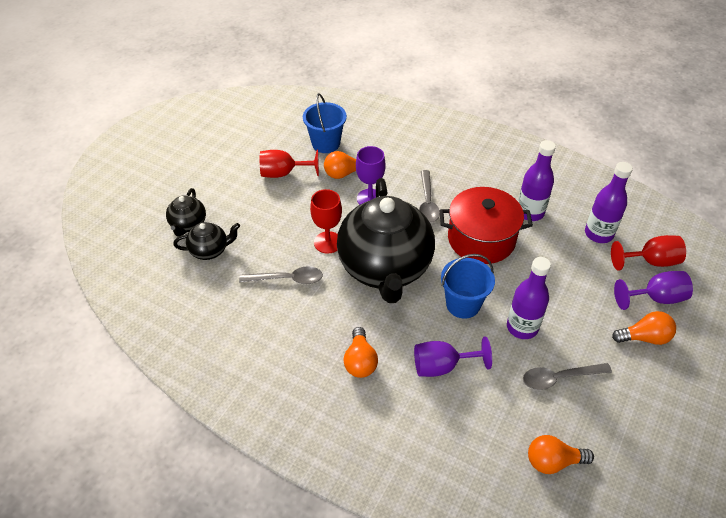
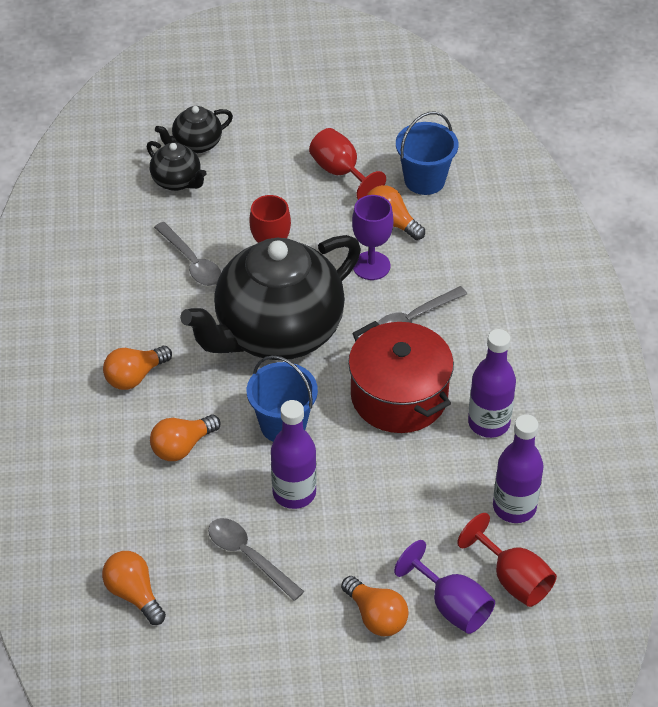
camera: 55 degrees right, 0 degrees up
(442, 366) = (182, 446): purple goblet -> orange light bulb

